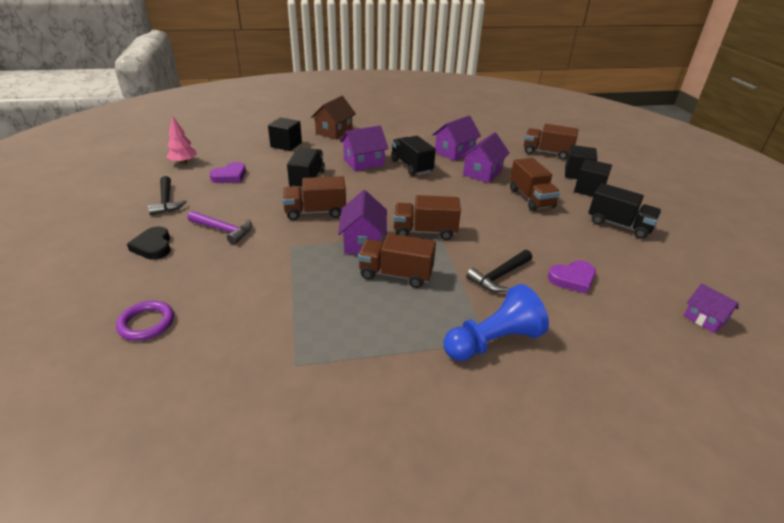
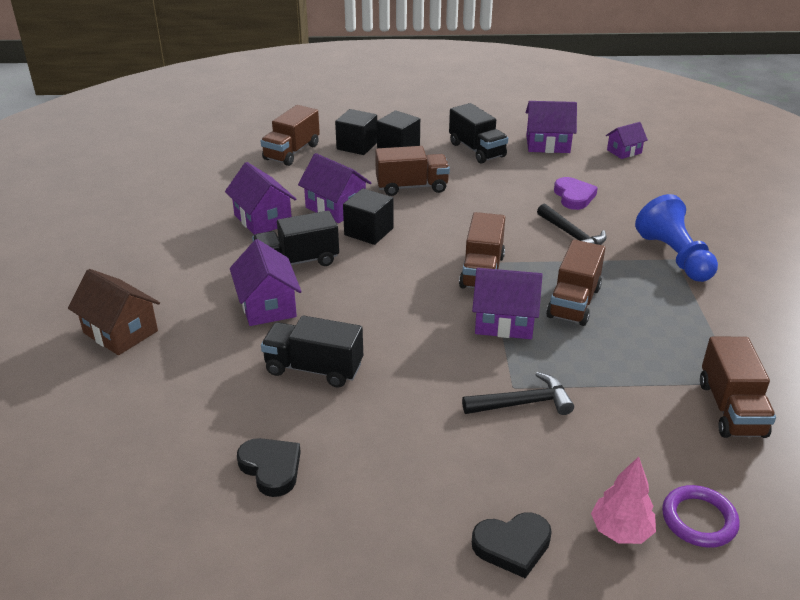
camera: 80 degrees left, 0 degrees up
(166, 201) = (355, 553): black hammer -> black hammer (522, 403)
(183, 162) = (180, 551): pink tree -> pink tree (620, 531)
(223, 230) = (466, 461): purple hammer -> none
(230, 176) = (271, 468): purple heart -> black heart
(286, 145) = (154, 395): black cube -> black cube (369, 231)
(315, 212) = (422, 362): brown truck -> brown truck (731, 409)
(619, 225) = (477, 150): black truck -> black truck turned 105 degrees clockwise
(669, 265) = (548, 144): none -> purple house

